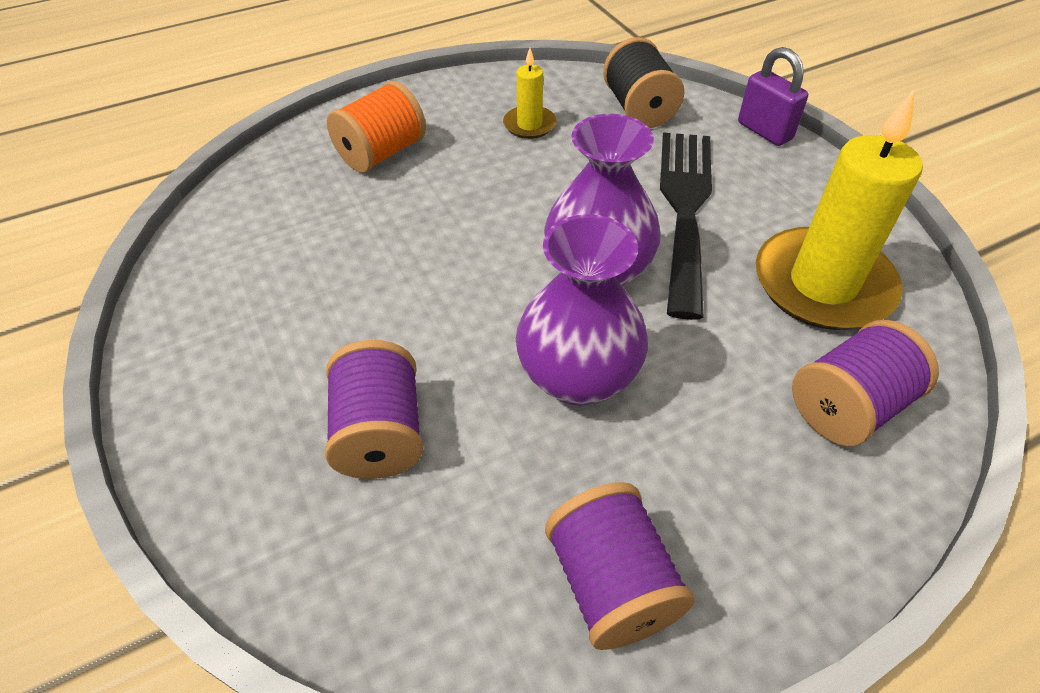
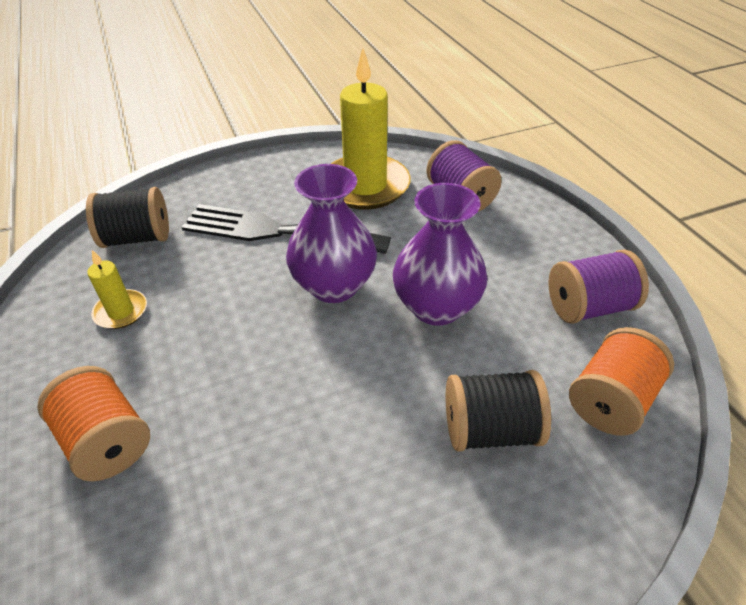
camera: 85 degrees left, 5 degrees down
(380, 433) = (490, 430): purple spool -> black spool
(423, 586) = (611, 400): none -> orange spool
(764, 131) = (202, 179): purple padlock -> none

